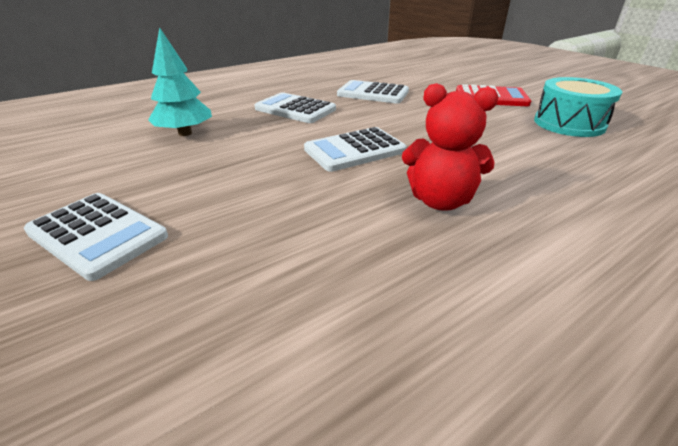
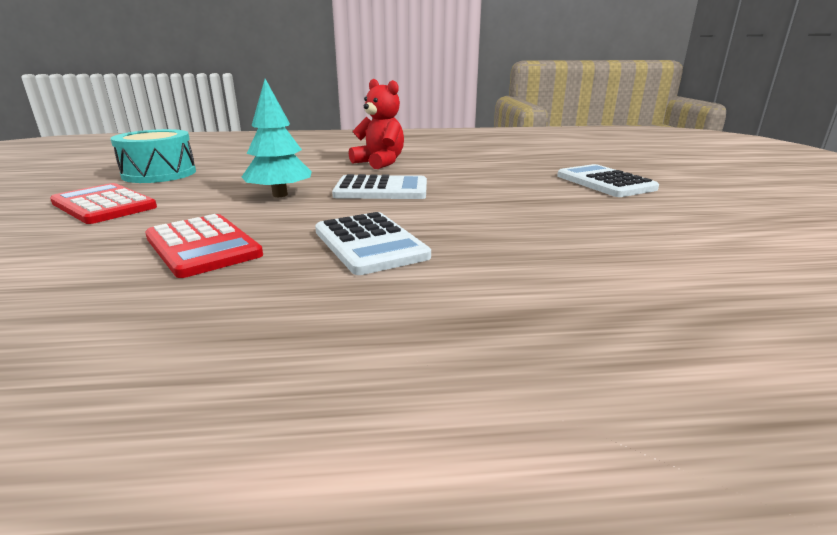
camera: 150 degrees left, 10 degrees down
(185, 133) = (553, 239): turquoise tree -> turquoise tree (280, 195)
(373, 93) = (203, 246): white calculator -> red calculator

